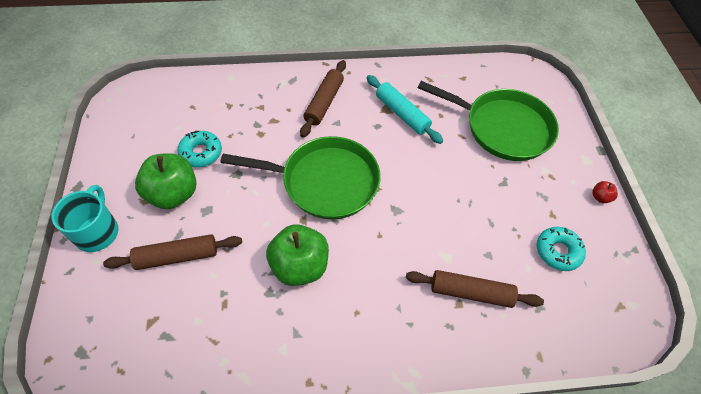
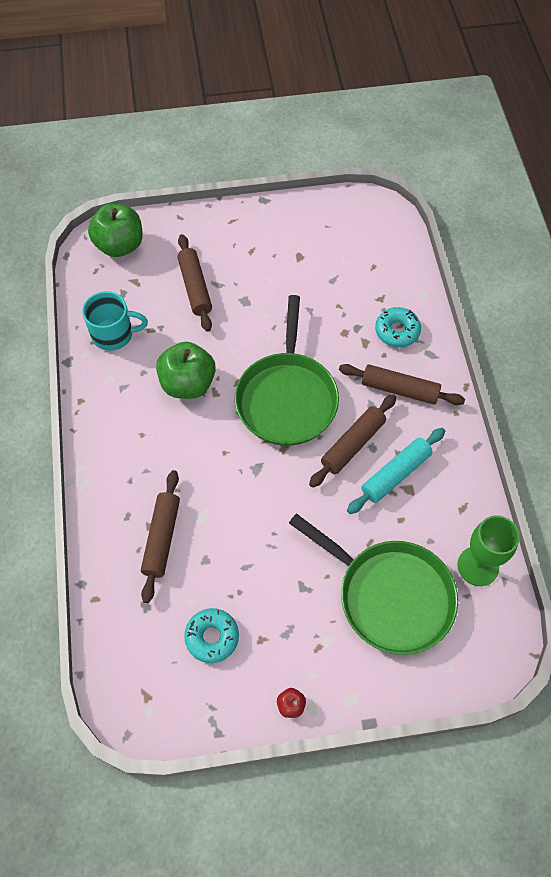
camera: 90 degrees right, 5 degrees up
(97, 232) = (217, 226): turquoise mug -> turquoise mug (114, 334)
(173, 194) = (261, 272): green apple -> green apple (119, 245)
(201, 153) = (312, 285): turquoise donut -> turquoise donut (397, 331)
(374, 138) = (353, 444): none -> brown rolling pin
(474, 77) = (478, 566): none -> green goblet
(503, 128) = (390, 596): green pan -> green pan turned 75 degrees counterclockwise

